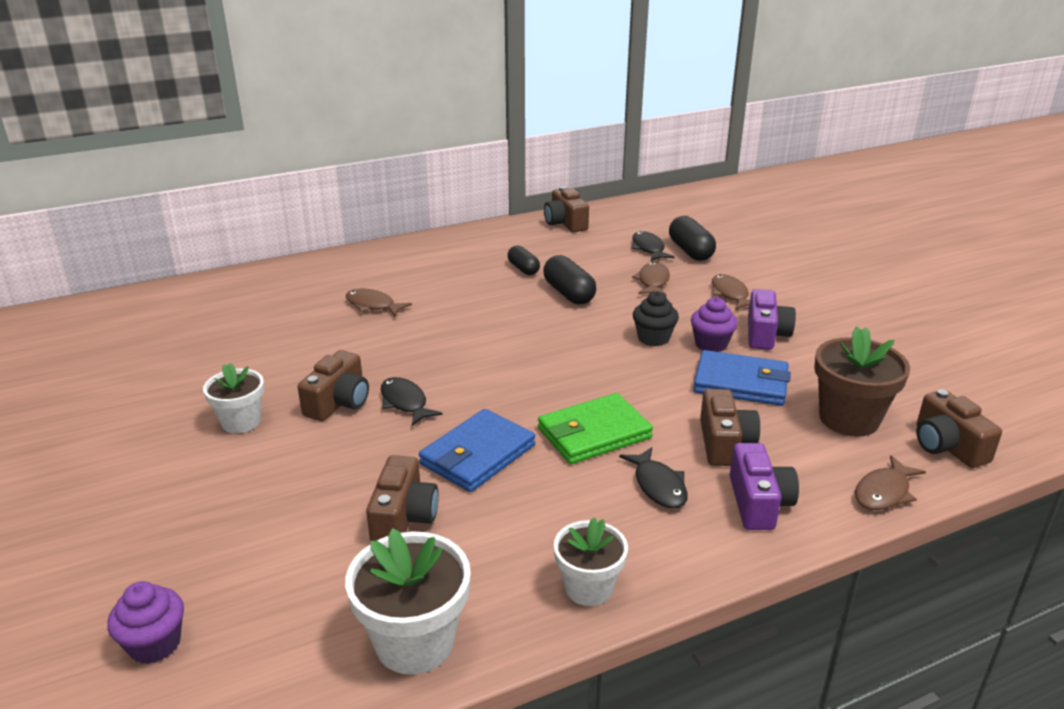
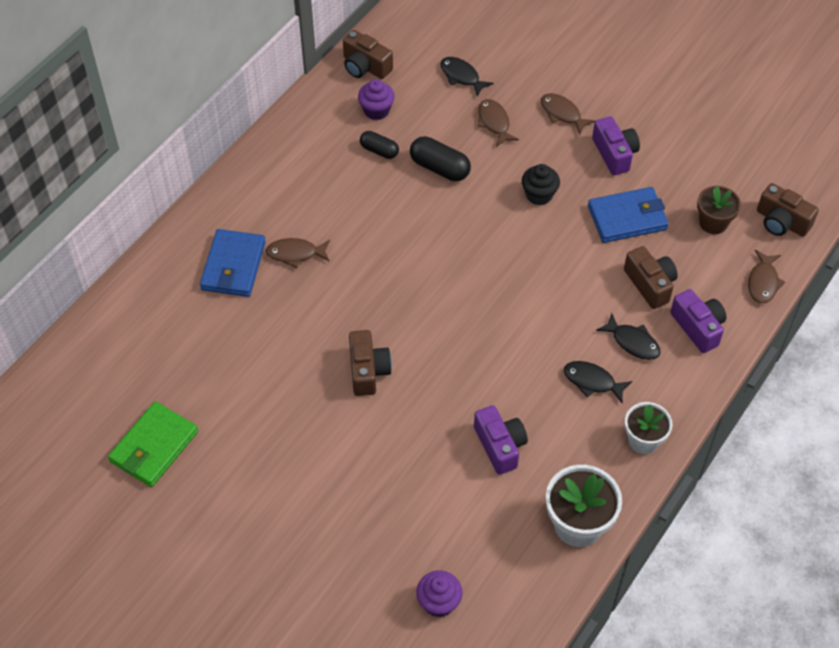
camera: 30 degrees left, 25 degrees up
(241, 422) = (316, 422): white flower pot -> none
(403, 518) = (500, 446): brown camera -> purple camera
(405, 402) = (415, 348): black fish -> black fish (592, 381)
(478, 455) = (503, 372): blue wallet -> blue wallet (233, 266)
(594, 433) = (563, 315): green wallet -> green wallet (154, 447)
(690, 251) = (497, 66): black capsule -> none
(711, 344) = (583, 183): purple cupcake -> purple cupcake (376, 110)
(849, 419) = (713, 223): brown flower pot -> brown flower pot, size x0.65

